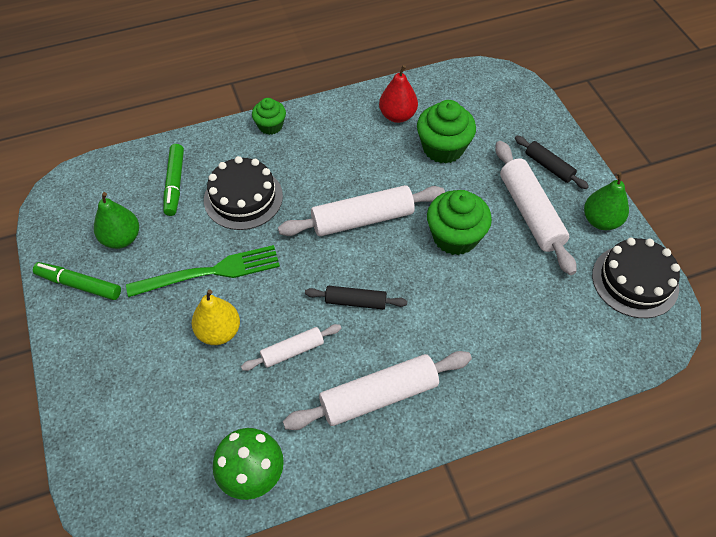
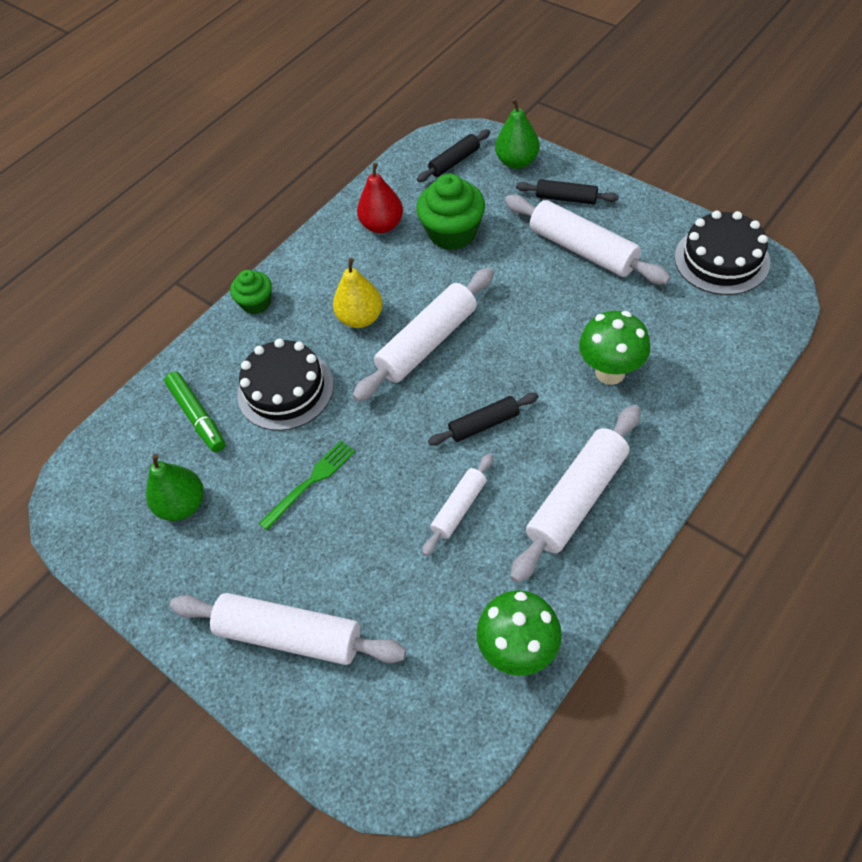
camera: 25 degrees left, 0 degrees up
(79, 285) = (173, 579): green marker -> none
(119, 368) = (289, 635): none -> white rolling pin
(210, 272) = (311, 482): green fork -> green fork, size x0.64
(219, 332) = (368, 535): yellow pear -> yellow pear (360, 318)
(455, 237) = (530, 310): green cupcake -> none
(477, 318) = (610, 372): none -> green mushroom
(486, 95) = (454, 162): none -> black rolling pin
(601, 221) = (651, 222): green pear -> green pear (517, 162)

